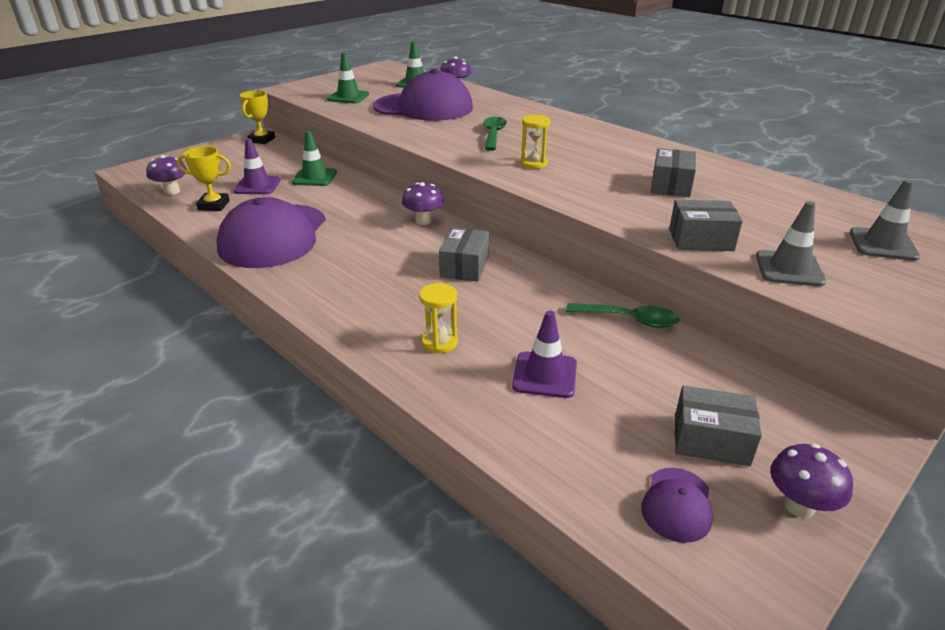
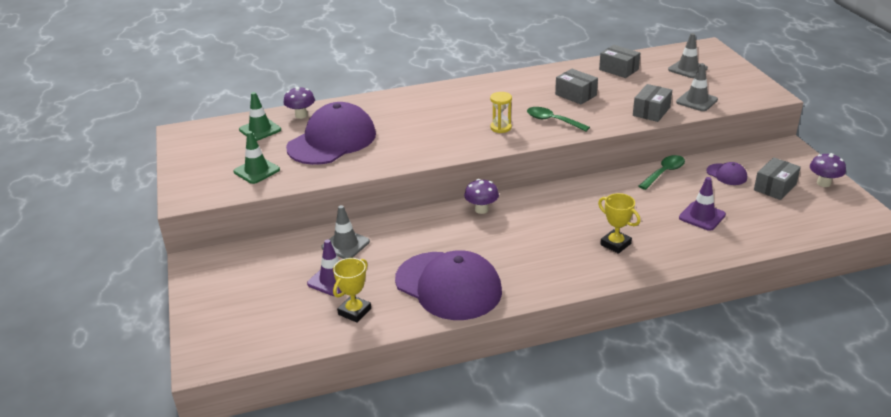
camera: 60 degrees left, 0 degrees up
(172, 191) = (294, 335): purple mushroom -> none
(261, 140) = (211, 260): yellow trophy -> yellow trophy (615, 244)
(314, 177) = (345, 245): green traffic cone -> grey traffic cone
(439, 342) = (650, 243): yellow hourglass -> none
(465, 267) = (564, 210): grey box -> grey box (618, 69)
(493, 134) = (429, 127): green spoon -> green spoon (552, 121)
(677, 504) = (813, 212): purple cap -> purple cap (726, 174)

